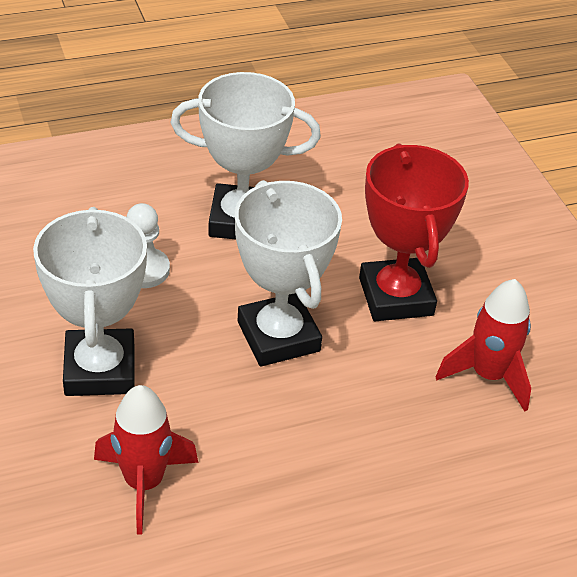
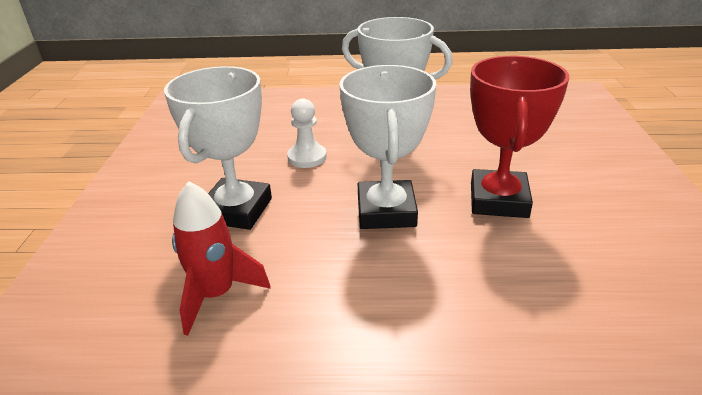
camera: 25 degrees right, 10 degrees down
(488, 376) = (570, 272): red rocket -> none

